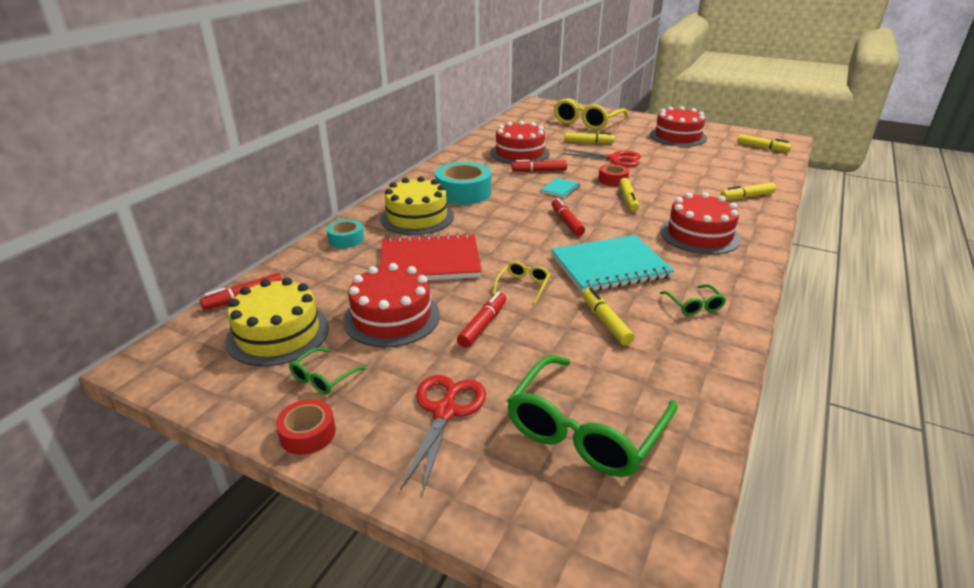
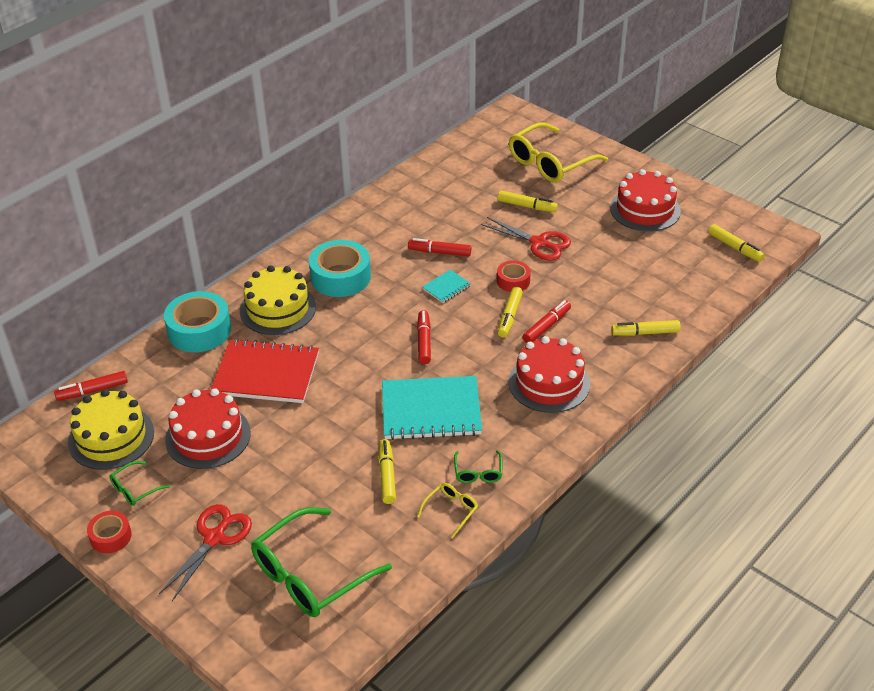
camera: 15 degrees right, 10 degrees up
(346, 239) = (199, 330): turquoise tape -> turquoise tape, size x1.82
(483, 325) = (280, 459): red marker -> red marker (546, 326)
(519, 153) = (434, 215): red cake -> none
(523, 286) = (337, 420): yellow glasses -> yellow glasses (451, 510)

